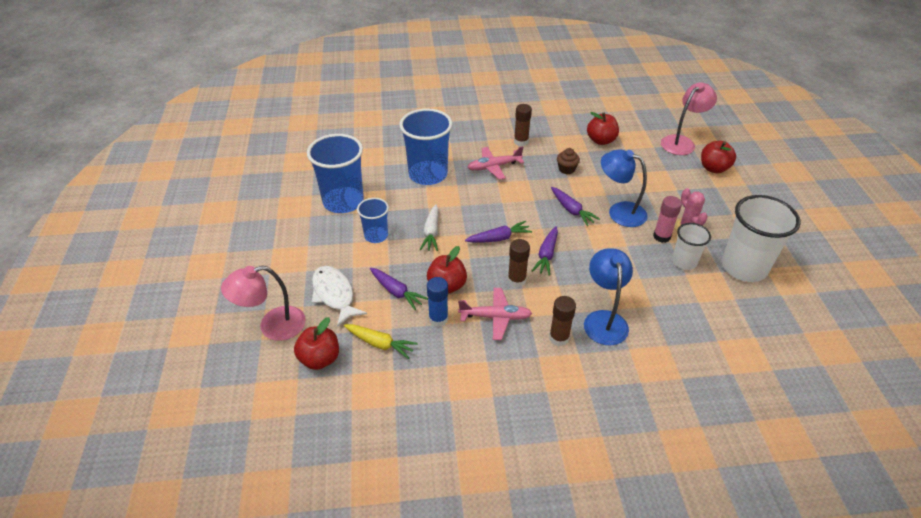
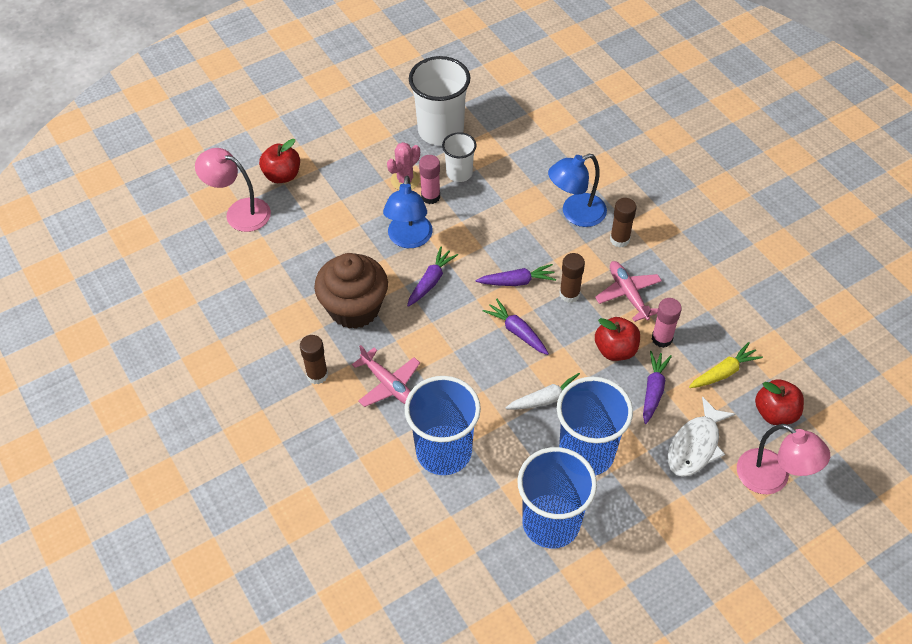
camera: 115 degrees left, 10 degrees up
(376, 236) = (586, 452): blue cup -> blue cup, size x1.80
(380, 344) = (723, 372): yellow carrot -> yellow carrot turned 60 degrees clockwise
(438, 319) = (662, 338): blue glue stick -> pink glue stick
(566, 169) = (354, 308): brown cupcake -> brown cupcake, size x2.36
(601, 140) = (273, 291): red apple -> none

